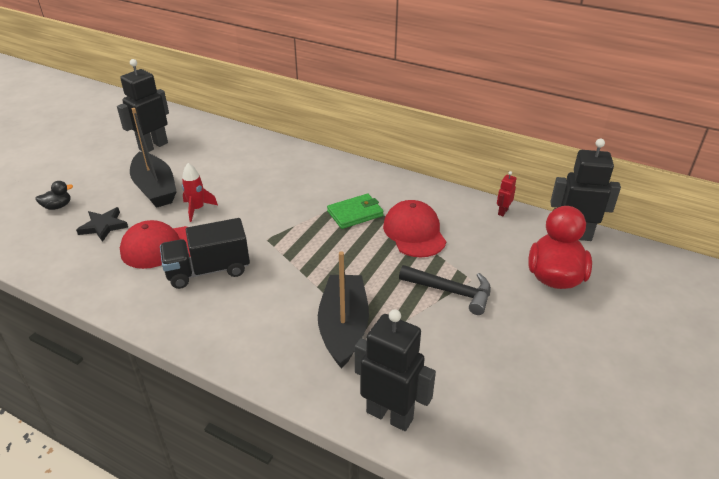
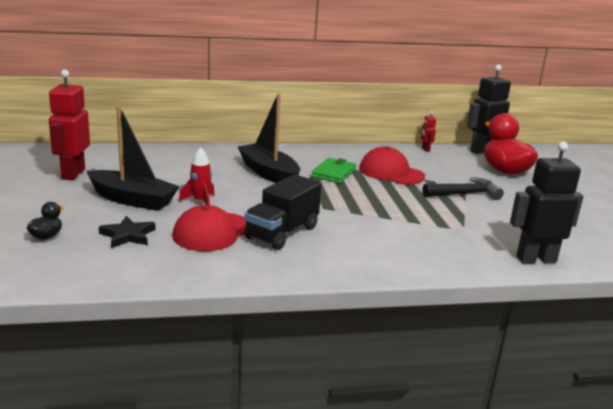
camera: 40 degrees left, 15 degrees down
(153, 146) = (73, 174): black robot -> red robot
(343, 327) = (435, 230): black boat -> black boat (269, 173)

